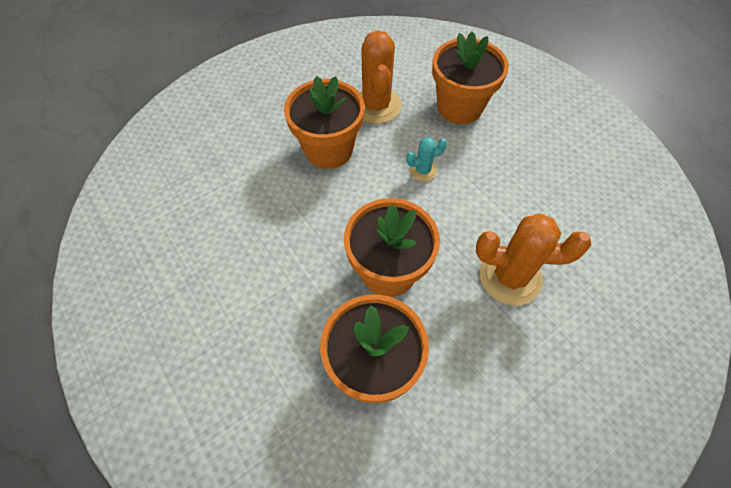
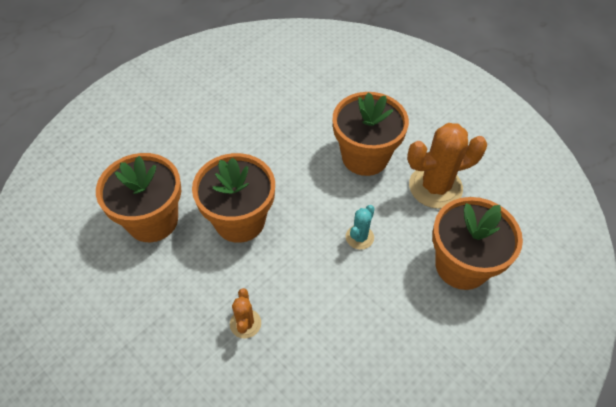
camera: 80 degrees right, 5 degrees down
(423, 170) = (359, 237): turquoise cactus -> turquoise cactus turned 60 degrees clockwise
(510, 277) = (245, 323): orange cactus -> orange cactus, size x0.50

